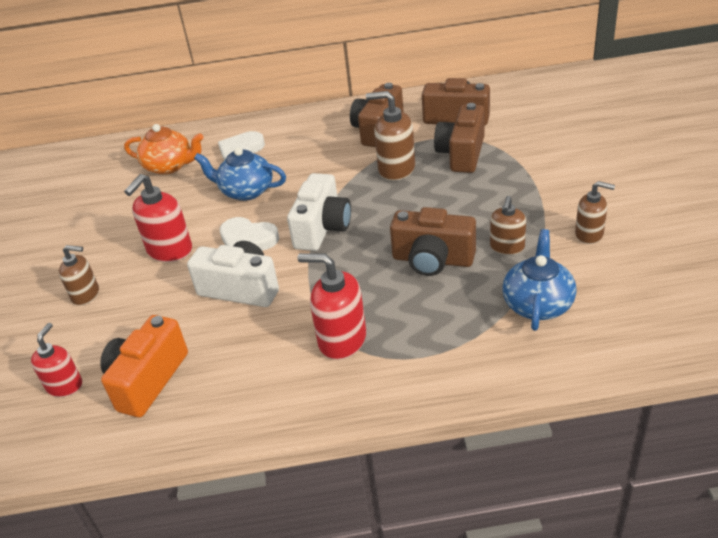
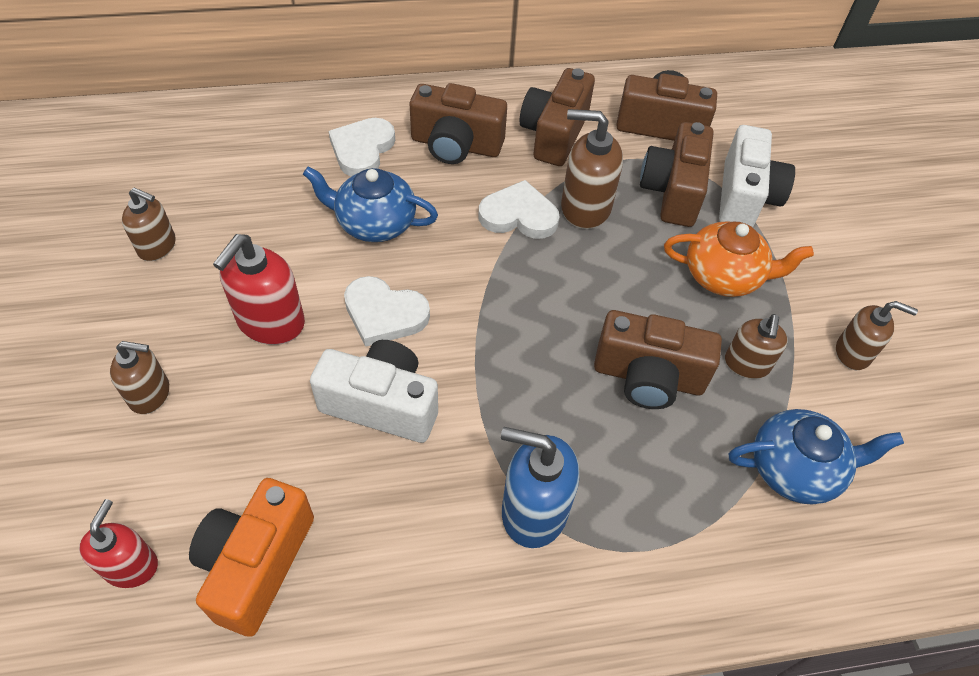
camera: 10 degrees left, 15 degrees up
(98, 216) = (157, 246): none -> brown soap dispenser
(170, 166) = (258, 163): orange teapot -> orange teapot (724, 276)
(307, 143) = (456, 145): none -> brown camera
(322, 228) = (490, 304): white camera -> white camera (745, 197)
(341, 340) = (533, 511): red soap dispenser -> blue soap dispenser
(348, 177) = (519, 215): none -> white heart
(537, 304) = (795, 469): blue teapot -> blue teapot turned 75 degrees clockwise

